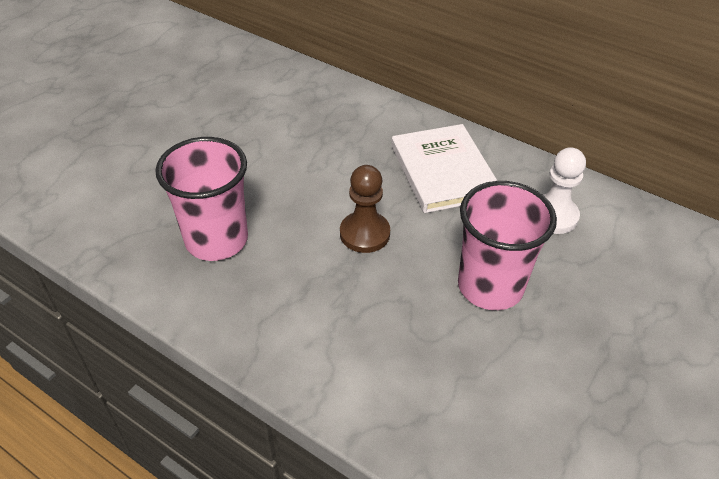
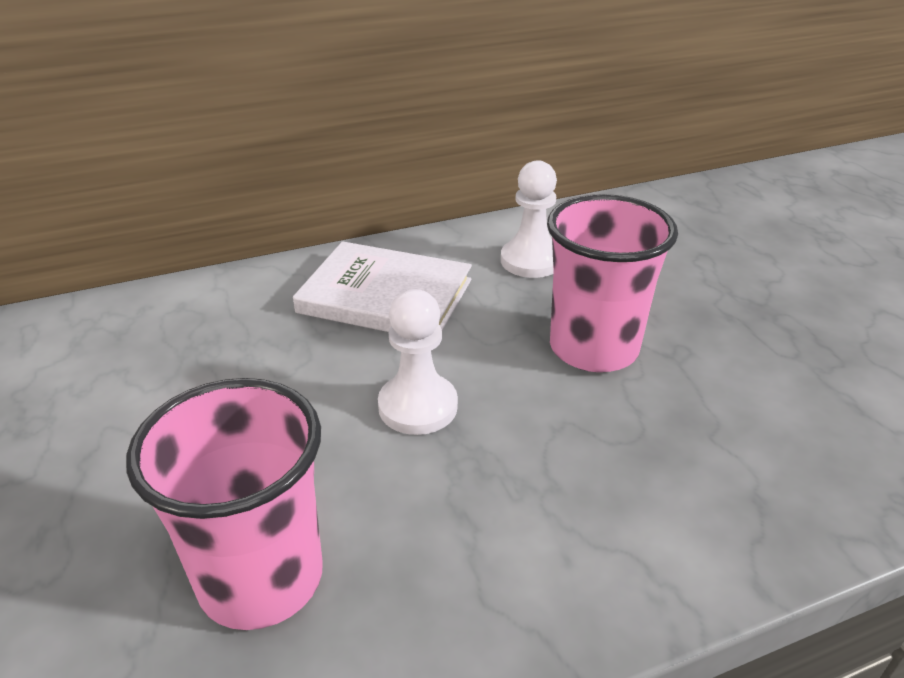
camera: 55 degrees left, 10 degrees down
(364, 234) = (418, 406): brown pawn -> white pawn

